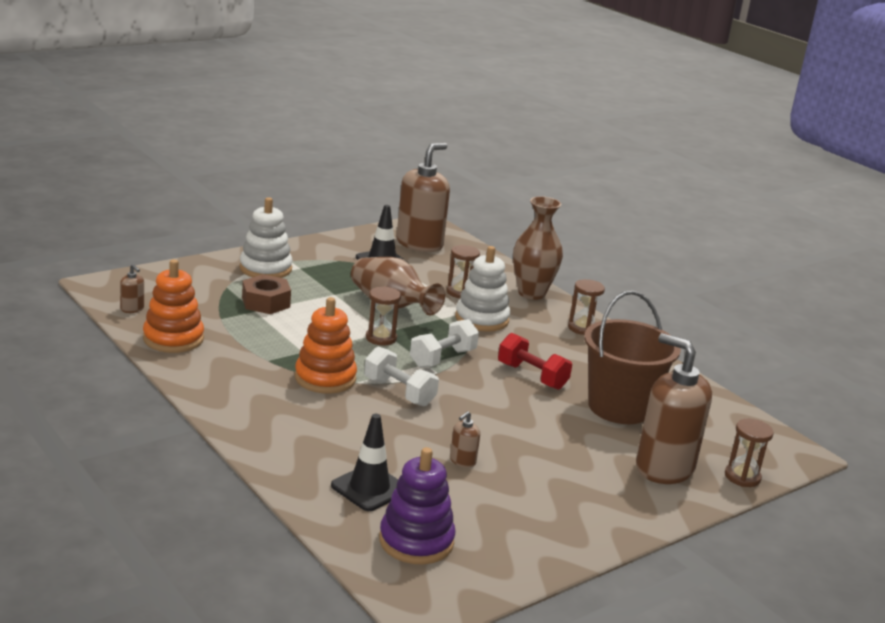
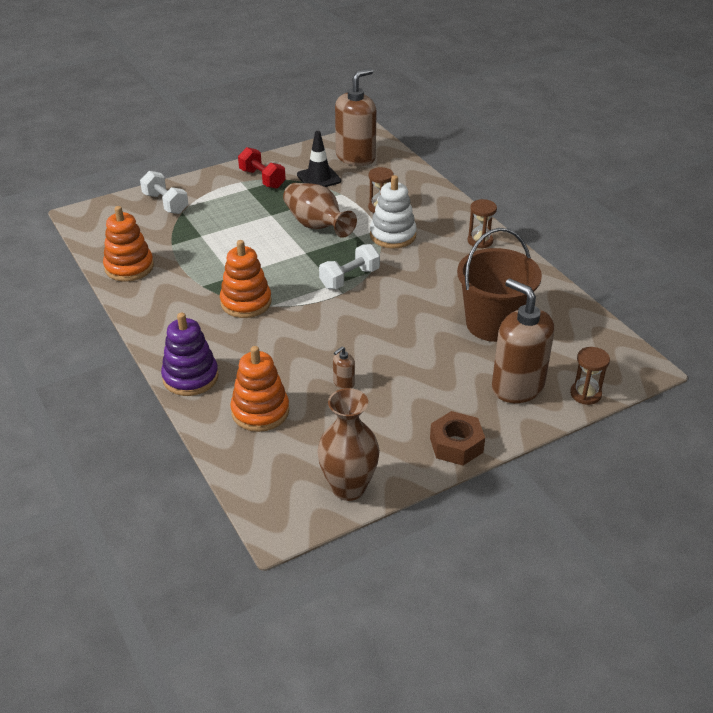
camera: 10 degrees right, 15 degrees up
(132, 309) = (101, 238): brown soap dispenser -> none
(265, 269) = (218, 191): white stacking toy -> none
(266, 302) = (211, 226): brown nut -> brown nut (456, 445)
(369, 488) = (260, 411): black traffic cone -> orange stacking toy
(381, 338) = (301, 259): brown hourglass -> none
(399, 392) = (305, 314): white dumbbell -> white dumbbell (165, 203)
(416, 541) = (288, 463): purple stacking toy -> purple stacking toy (190, 377)
(531, 293) = (443, 205): brown vase -> brown vase (348, 488)
(532, 376) = (423, 294): red dumbbell -> red dumbbell (262, 179)

